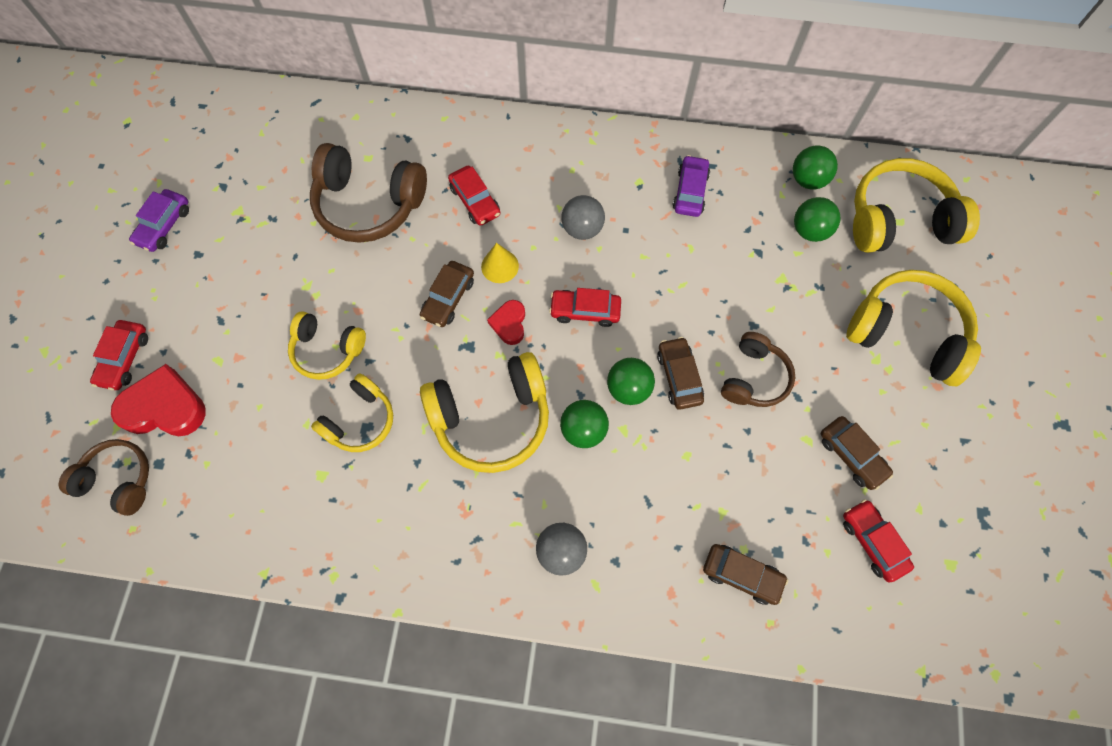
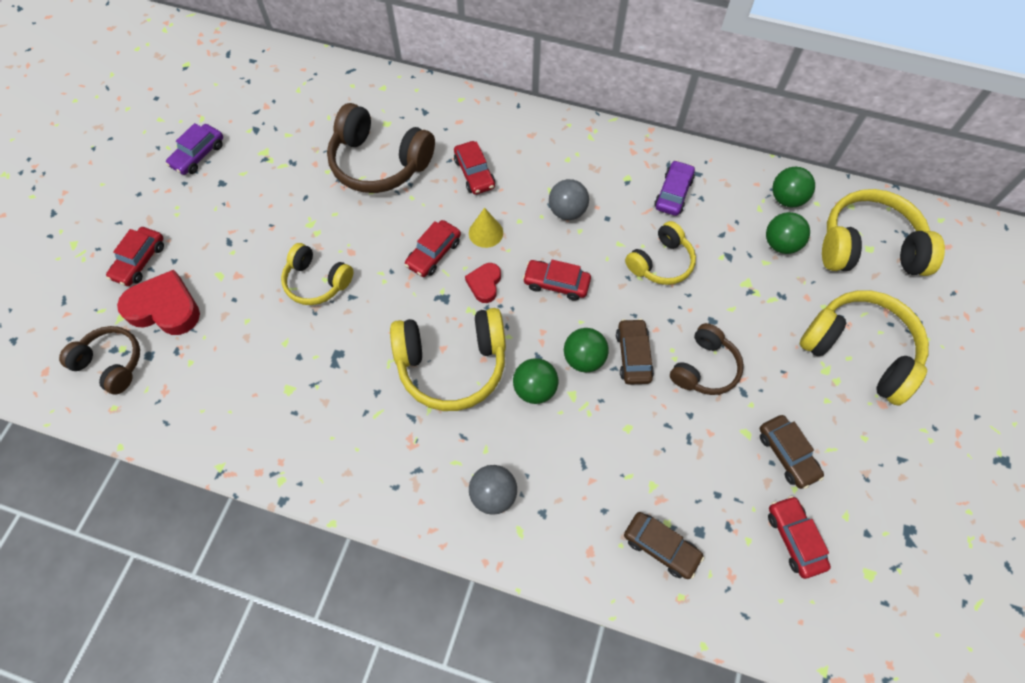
camera: 10 degrees right, 5 degrees down
(360, 420) = (333, 347): yellow headphones -> yellow headphones (660, 262)
(448, 298) = (433, 253): brown car -> red car

